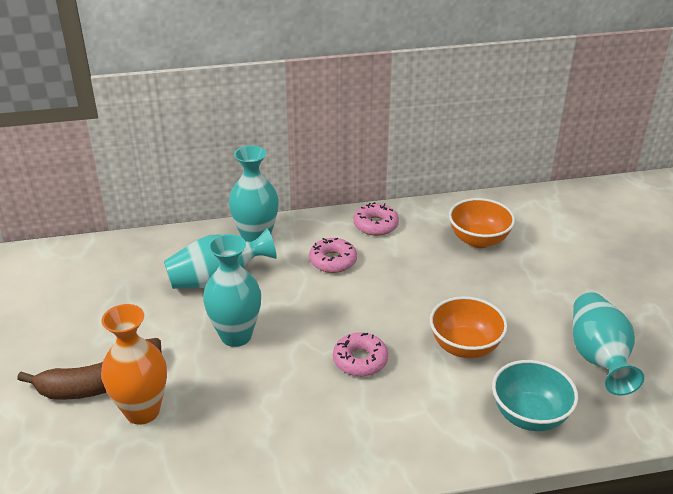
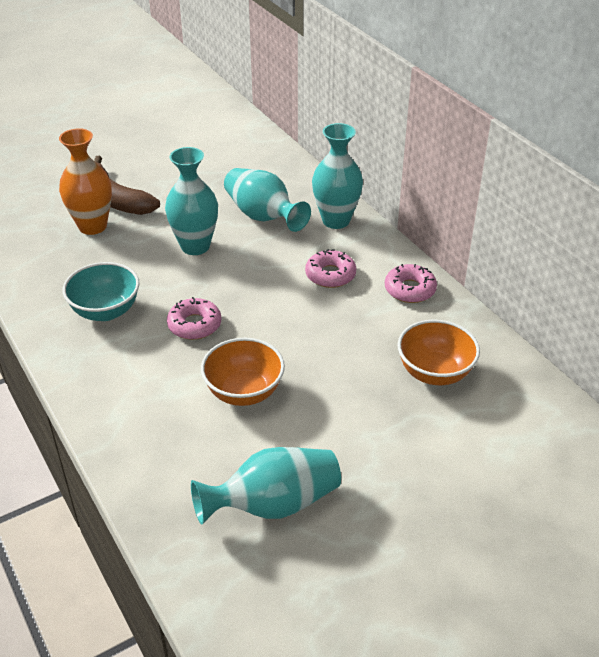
camera: 70 degrees right, 5 degrees up
(529, 415) = (161, 456): turquoise bowl -> turquoise bowl (106, 311)

